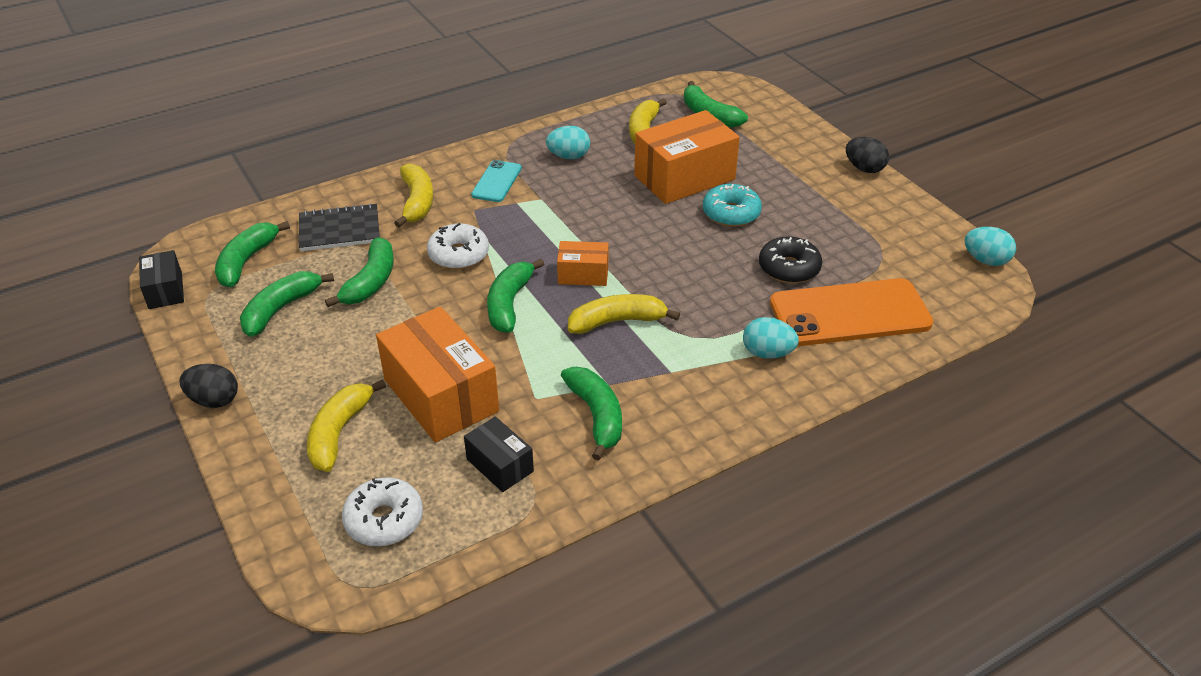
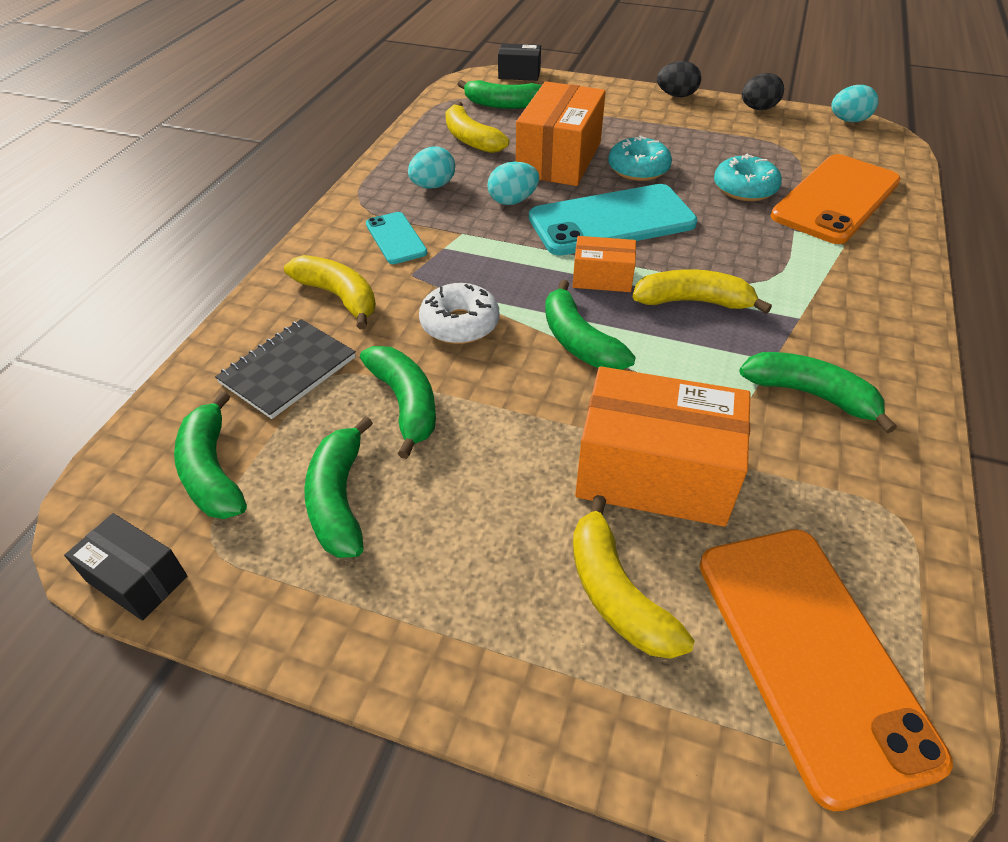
camera: 40 degrees left, 5 degrees up
(214, 400) = (409, 673): black egg -> black egg (758, 109)
(384, 520) = (811, 655): white donut -> orange phone
(500, 465) = (813, 502): black box -> black box (519, 74)
(583, 274) = (602, 278): orange box -> orange box turned 45 degrees clockwise
(617, 321) = (693, 301): yellow banana -> yellow banana turned 60 degrees clockwise
(650, 240) = (611, 221): none -> turquoise phone
(767, 353) = (837, 260): turquoise egg -> turquoise egg (513, 201)
(789, 268) = (744, 188): black donut -> turquoise donut

